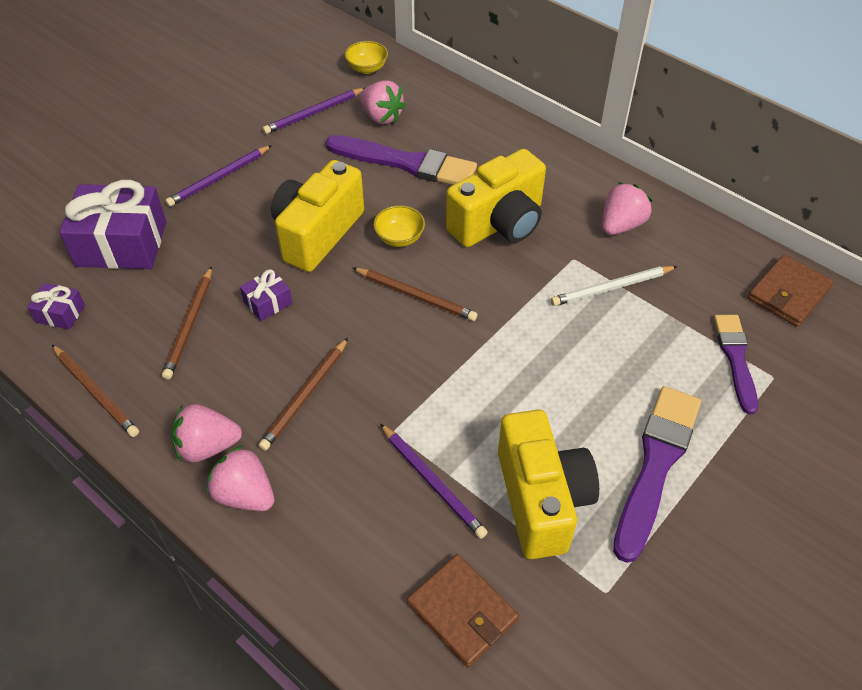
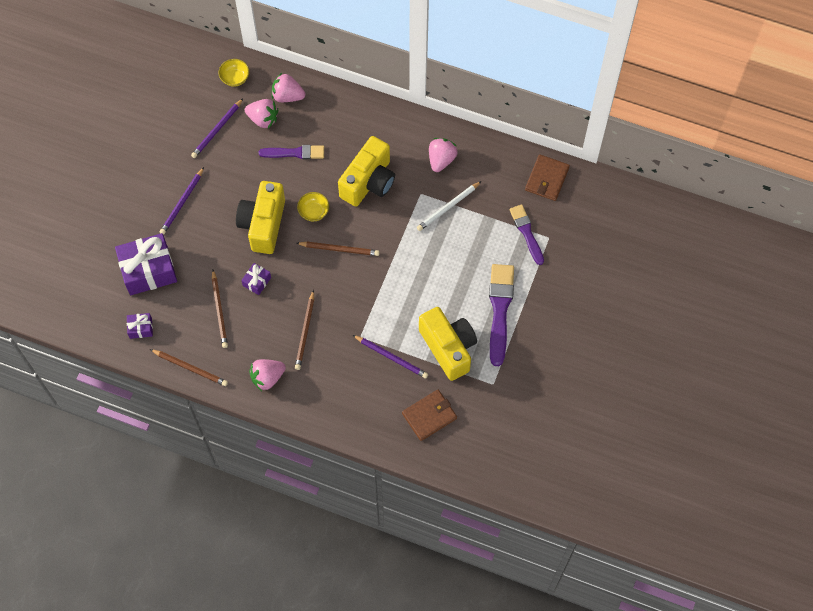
camera: 20 degrees left, 15 degrees up
(245, 494) = (300, 396): pink strawberry -> pink strawberry (287, 96)
(406, 163) = (295, 153): purple brush -> purple brush, size x0.64
(462, 611) = (429, 416): brown wallet -> brown wallet turned 60 degrees counterclockwise

